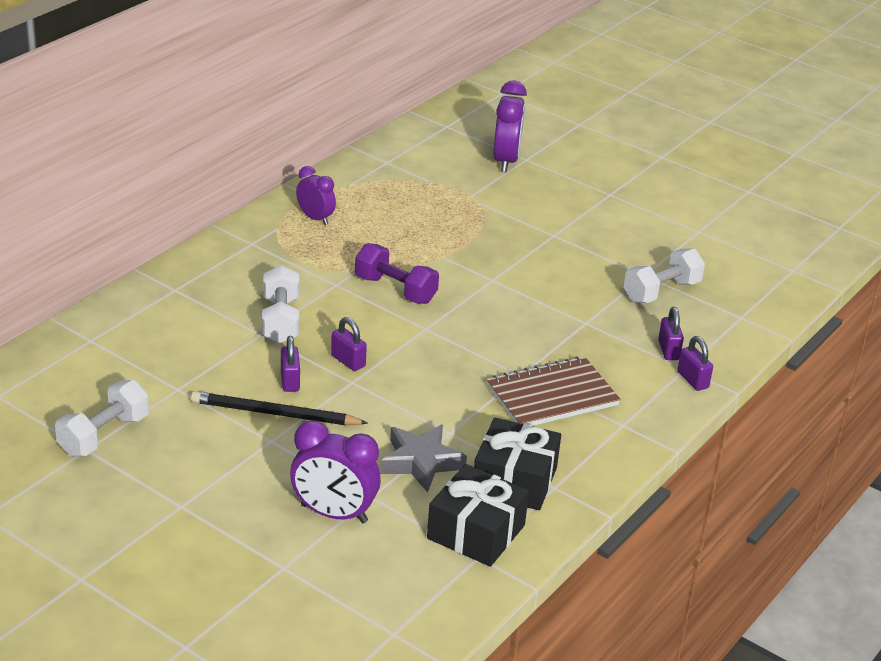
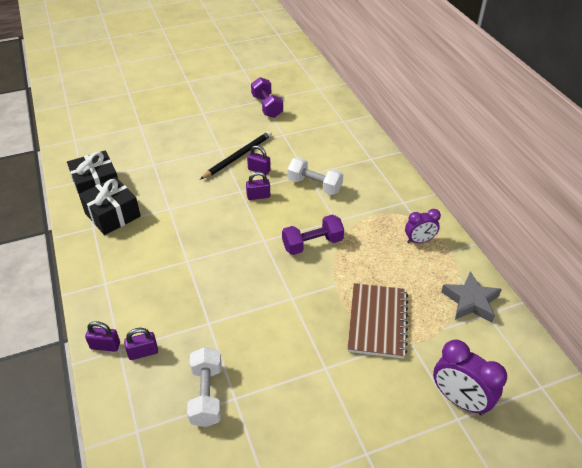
camera: 125 degrees right, 10 degrees up
(104, 435) = (267, 106): white dumbbell -> purple dumbbell
(334, 514) = (154, 149): purple clock -> none
(421, 462) = (158, 189): grey star -> grey star (470, 301)
(552, 396) = (157, 264): brown notebook -> brown notebook (377, 321)
(668, 350) = (143, 352): purple padlock -> purple padlock turned 45 degrees counterclockwise

